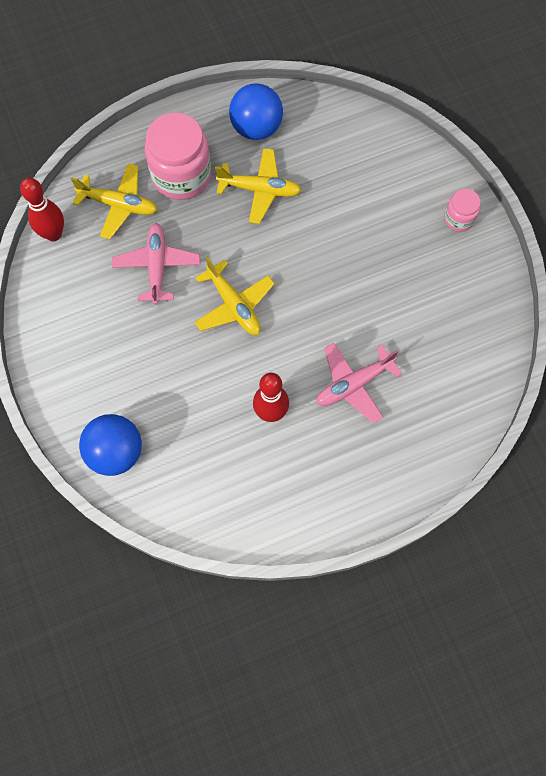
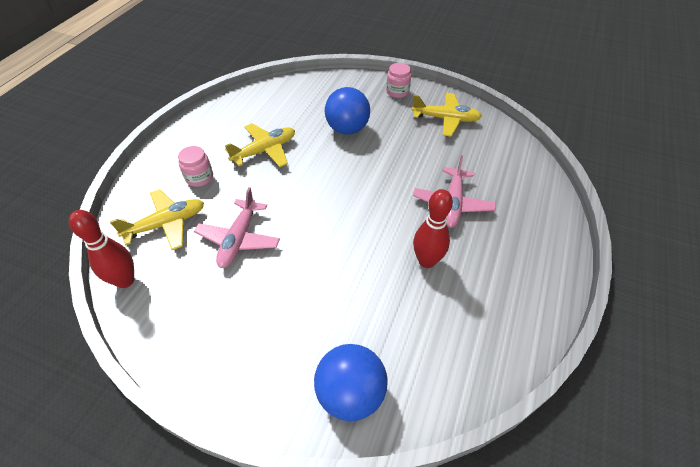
camera: 45 degrees left, 20 degrees down
(157, 266) = (239, 239): pink plane -> pink plane turned 120 degrees counterclockwise
(181, 176) = (199, 178): pink jar -> pink jar, size x0.51
(234, 305) = (323, 220): yellow plane -> yellow plane (446, 119)
(256, 128) = (226, 124): blue ball -> blue ball (347, 129)

